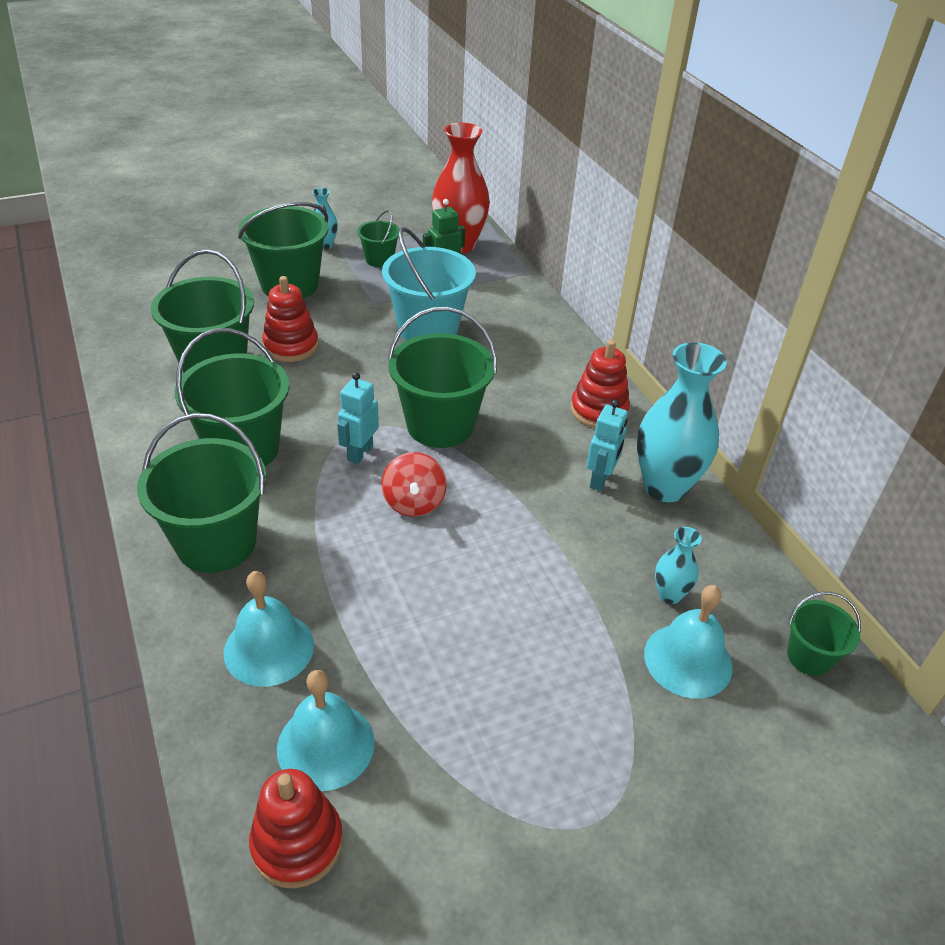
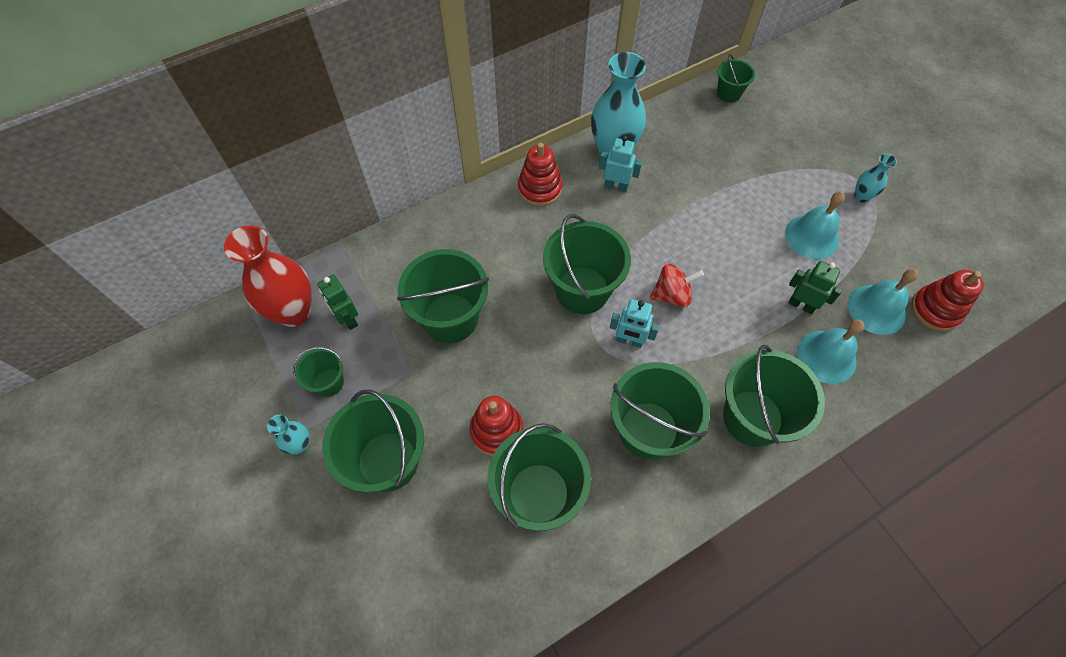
camera: 95 degrees left, 20 degrees up
(361, 642) = (801, 305): none -> green robot
(428, 329) = (450, 318): turquoise bucket -> green bucket
(669, 594) = (706, 151): turquoise vase -> turquoise vase (861, 196)
(688, 660) = (751, 144): turquoise bell -> turquoise bell (812, 236)

